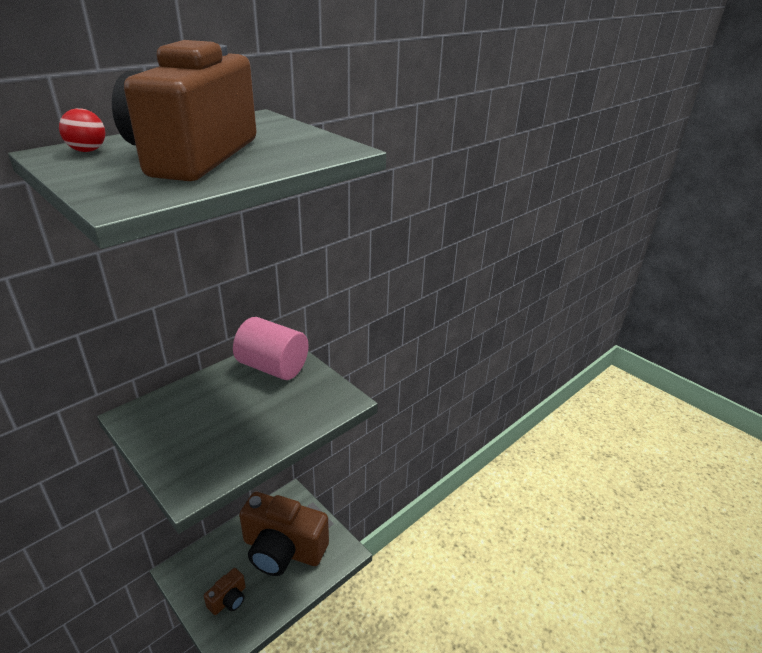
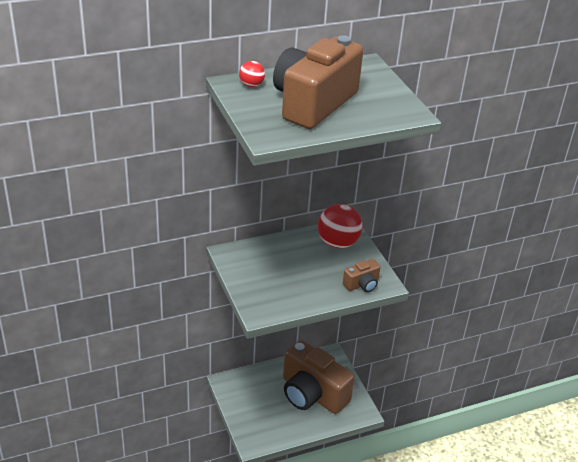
camera: 20 degrees right, 5 degrees up
(228, 599) = (261, 415): brown camera -> brown camera (362, 284)
(273, 367) = (338, 243): pink cylinder -> red ball

